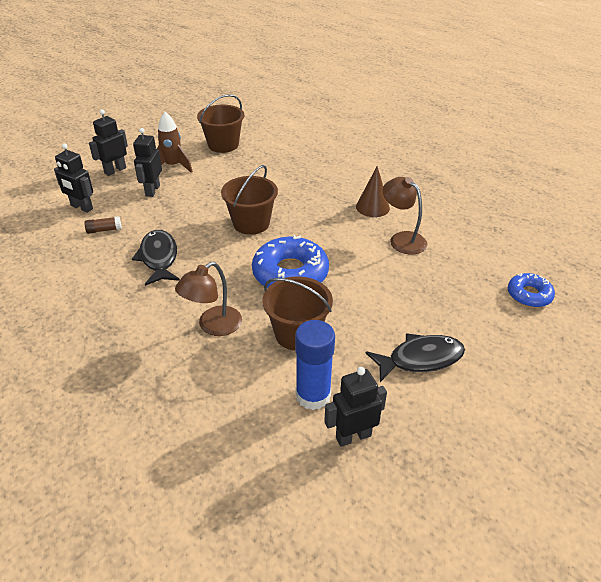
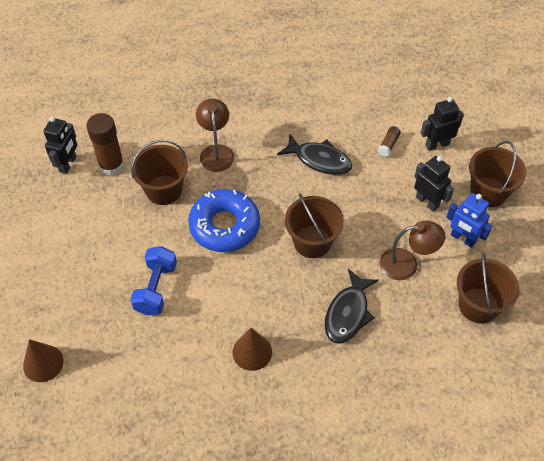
camera: 130 degrees right, 15 degrees up
(115, 170) = (488, 192): black robot -> brown bucket
(173, 166) = (462, 239): brown rocket -> blue robot
(313, 395) = (111, 165): blue glue stick -> brown glue stick
(392, 276) = (156, 288): none -> blue dumbbell
(402, 239) = (188, 335): brown lamp -> brown lamp (407, 264)
(420, 359) = (74, 238): black fish -> black fish (348, 313)
(529, 295) = (43, 363): blue donut -> brown cone

